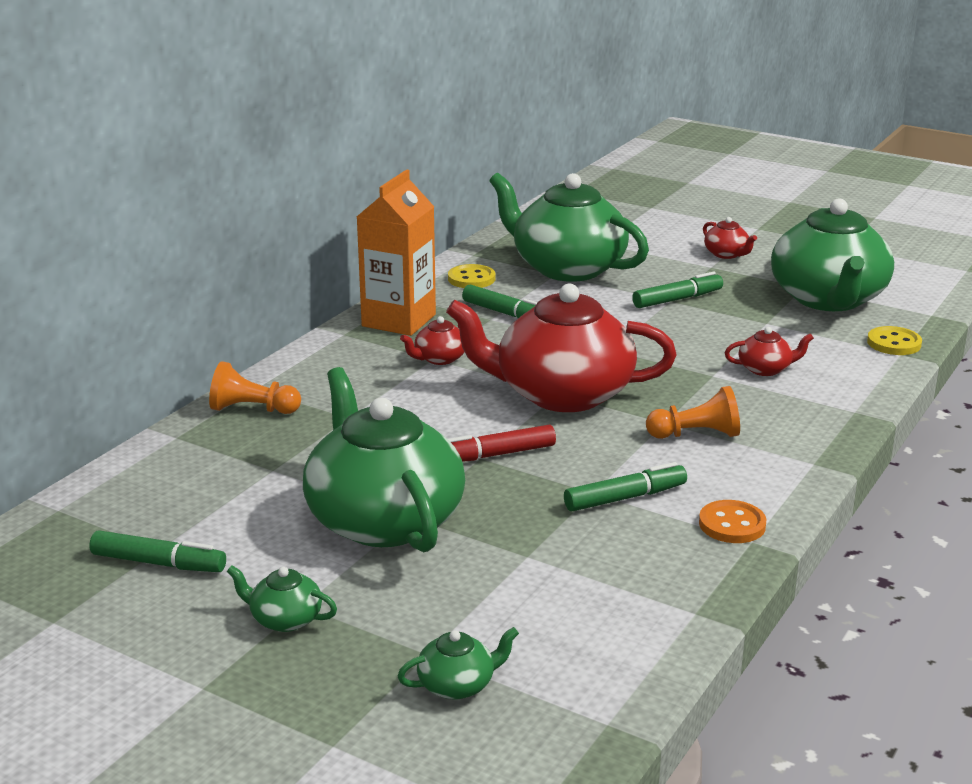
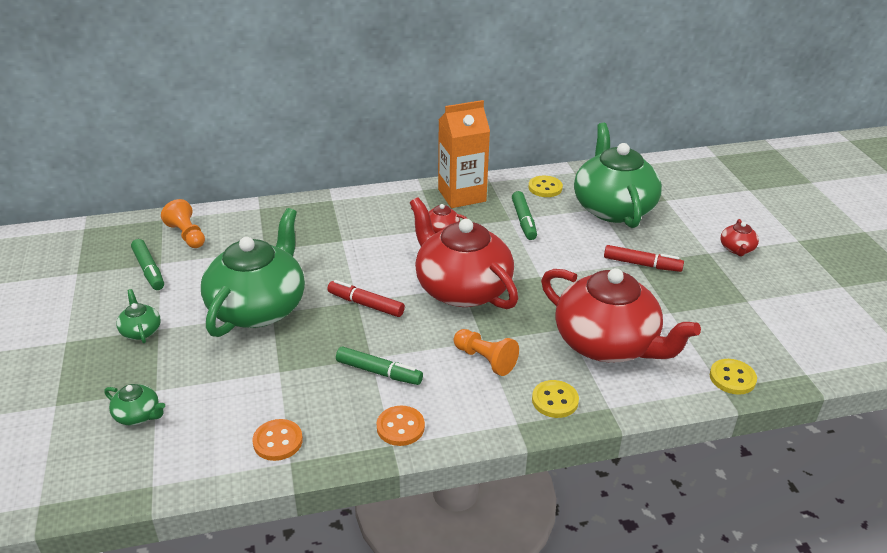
camera: 45 degrees right, 10 degrees up
(252, 409) = (311, 211): orange pawn -> orange pawn (187, 235)
(649, 606) = (278, 441): none -> orange button
(677, 299) = (642, 264): green marker -> red marker
(765, 369) = (607, 343): red teapot -> red teapot, size x2.47
(808, 430) = (555, 400): none -> yellow button
(828, 299) = (747, 319): green teapot -> none

